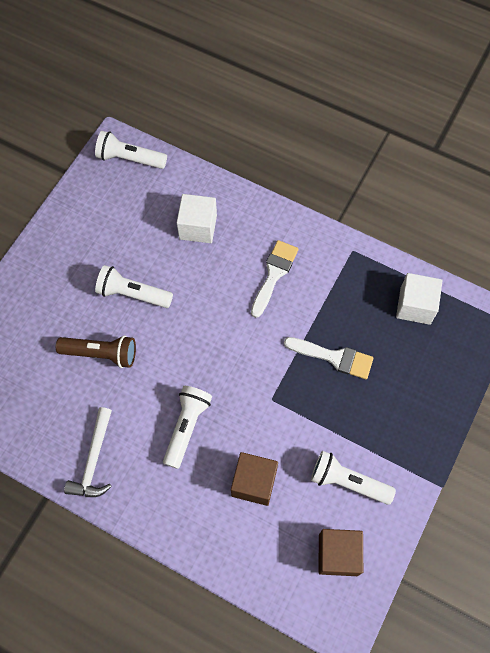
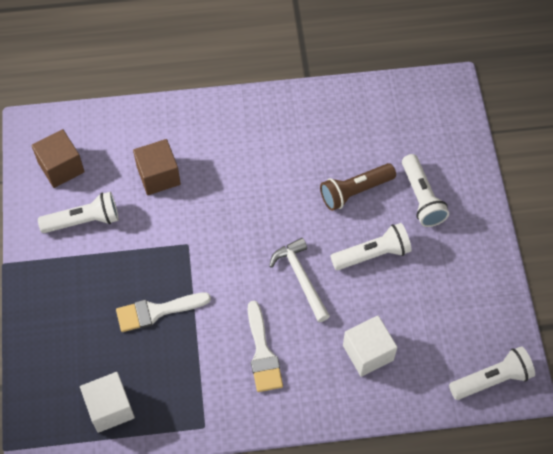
camera: 145 degrees right, 5 degrees down
(94, 460) = (293, 118): white hammer -> white hammer (301, 278)
(187, 427) = (241, 182): white flashlight -> white flashlight (421, 198)

